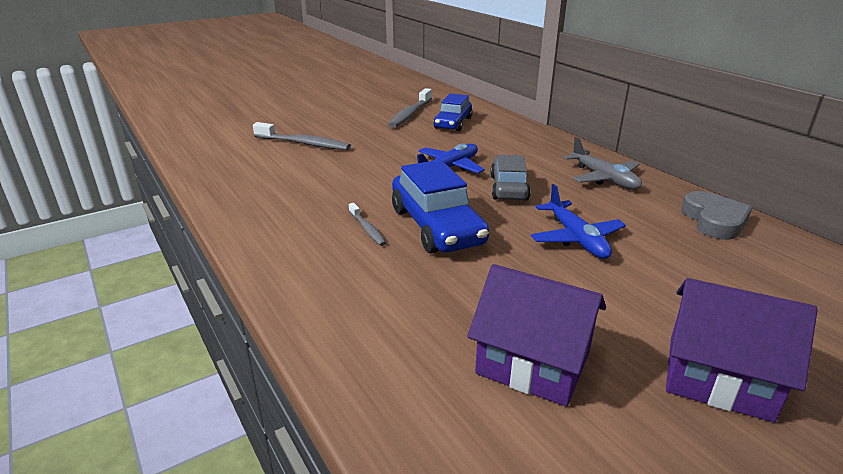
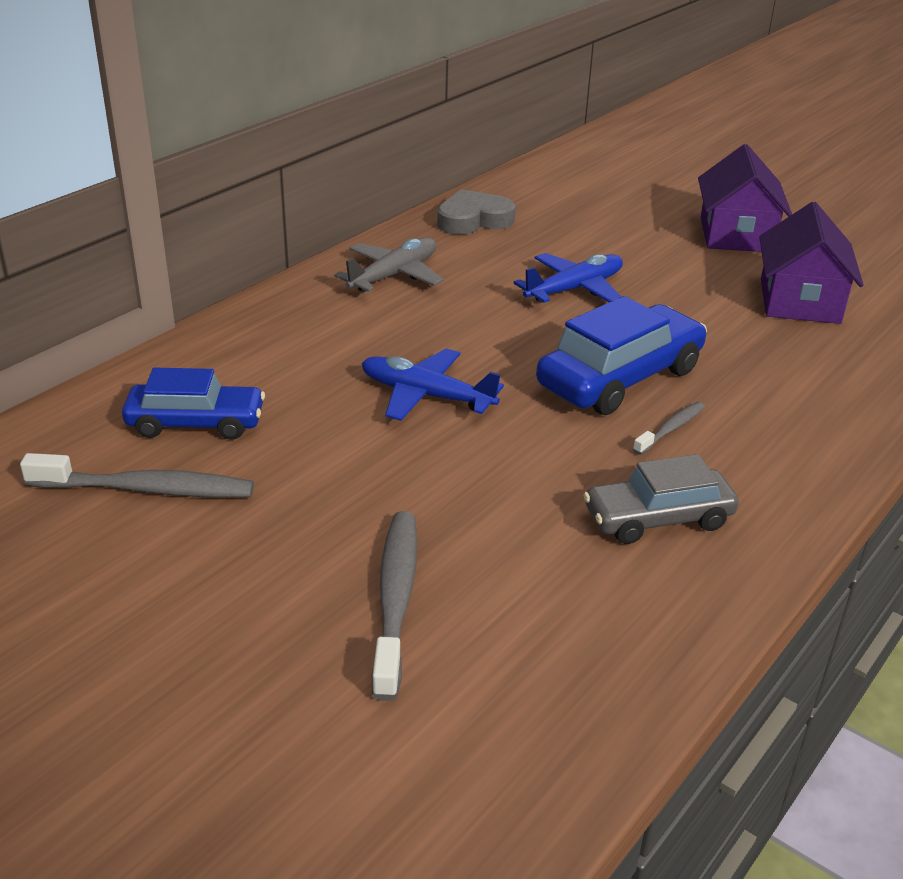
camera: 110 degrees left, 5 degrees up
(509, 188) = (468, 339): grey car -> grey car (658, 518)

